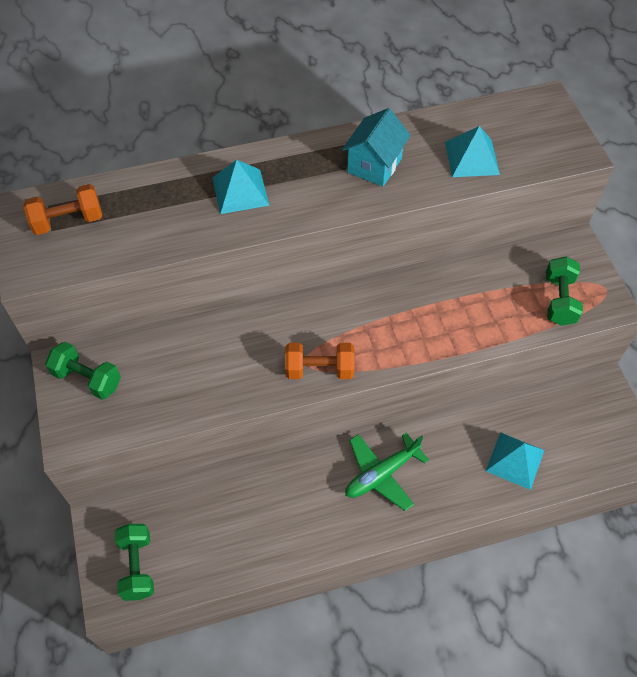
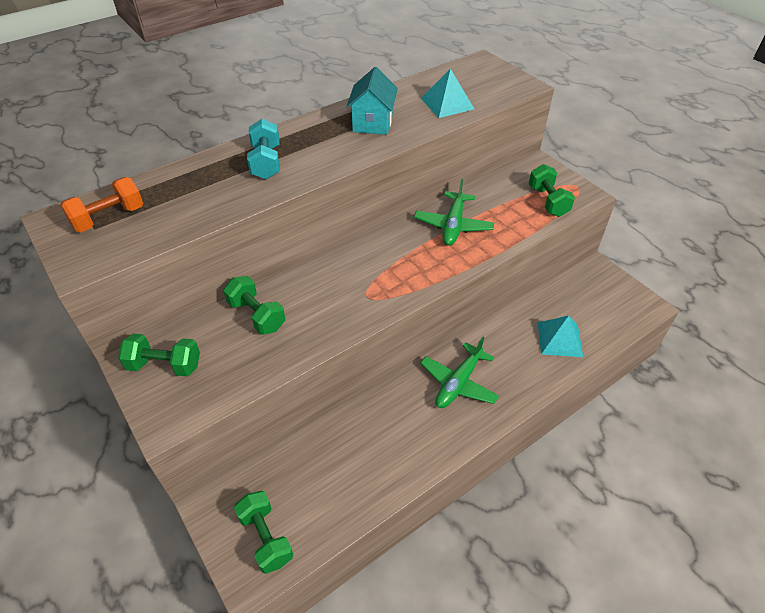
camera: 20 degrees left, 10 degrees down
(189, 350) = (257, 315): none -> green dumbbell
(240, 191) = (266, 162): turquoise pyramid -> turquoise dumbbell
(319, 369) = (382, 298): orange dumbbell -> none
(434, 301) = (453, 225): none -> green plane

